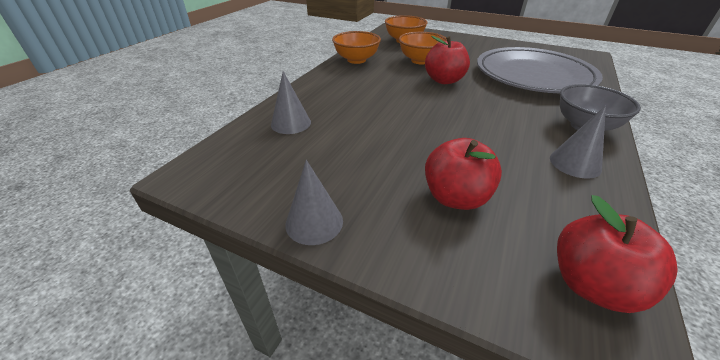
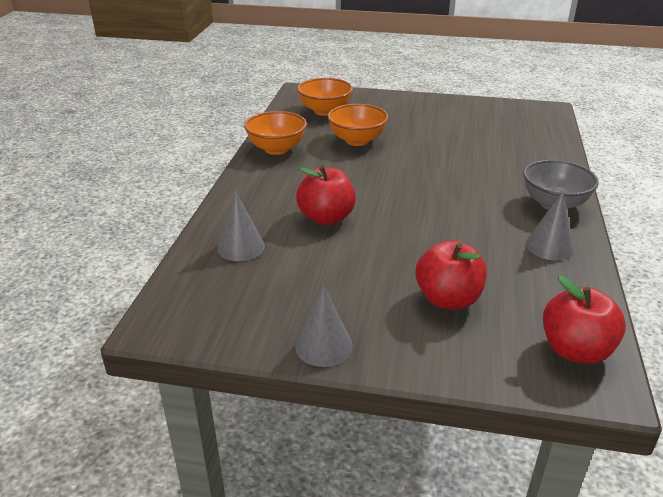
camera: 15 degrees left, 5 degrees down
(444, 80) = (394, 166): red apple -> red apple (326, 218)
(533, 76) = (492, 147): grey plate -> none

